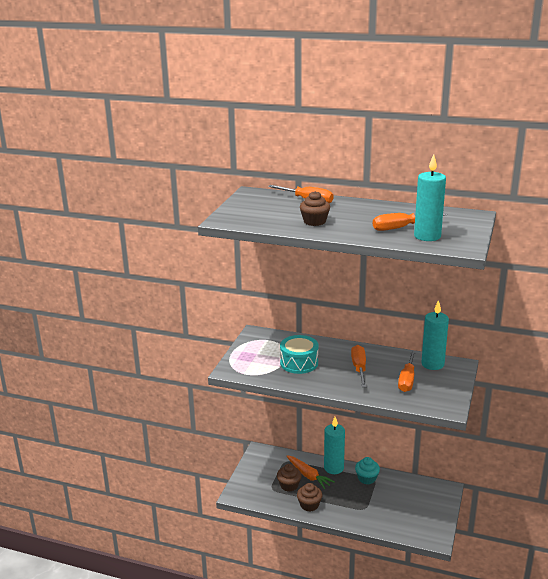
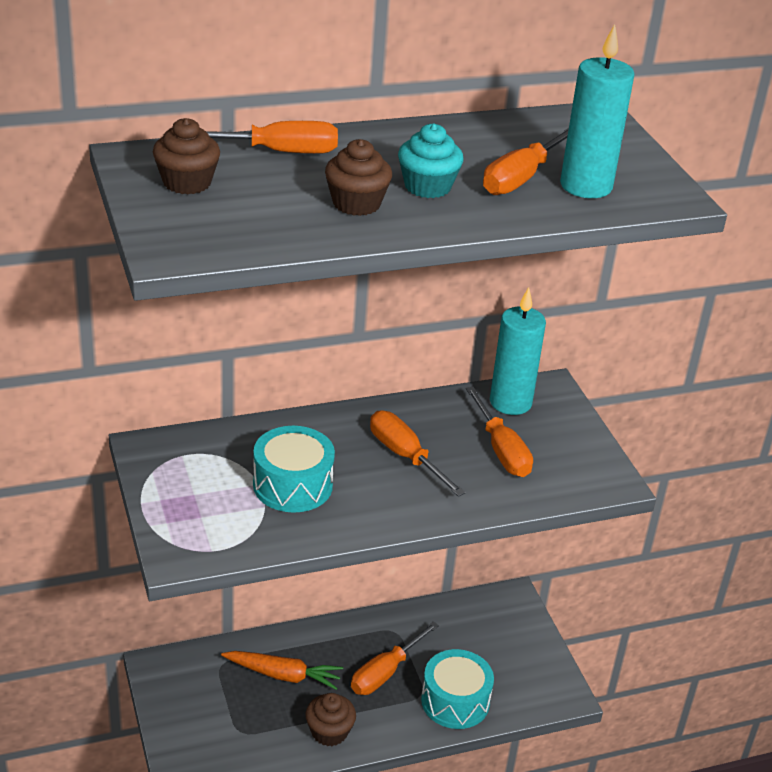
camera: 40 degrees left, 10 degrees up
(289, 485) = (265, 710): brown cupcake -> brown cupcake (187, 182)
(333, 468) = (314, 640): turquoise candle -> none
(355, 493) = (385, 672): none -> orange screwdriver
(367, 478) = (382, 635): turquoise cupcake -> turquoise cupcake (427, 186)
(378, 518) = (455, 701): none -> turquoise drum

